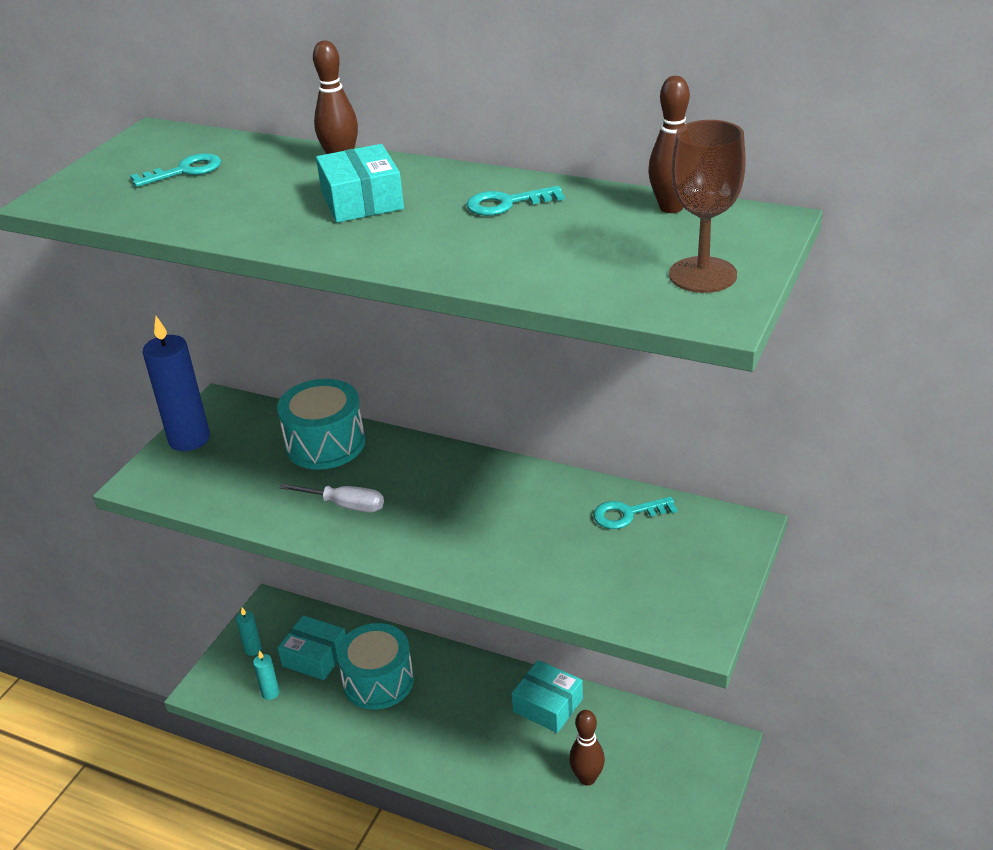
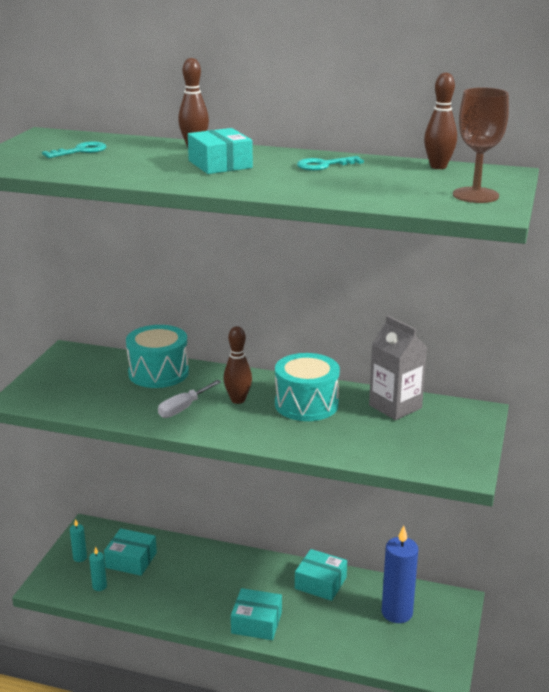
camera: 10 degrees left, 10 degrees down
(189, 439) = (51, 372): blue candle -> blue candle (397, 613)
(345, 505) = (184, 408): white screwdriver -> white screwdriver turned 120 degrees clockwise
(378, 681) = (185, 574): turquoise drum -> turquoise drum (306, 404)
(456, 759) = (256, 623): none -> turquoise box
(587, 778) = (360, 629): brown bowling pin -> brown bowling pin (238, 400)
(627, 514) = (395, 407): turquoise key -> grey carton

